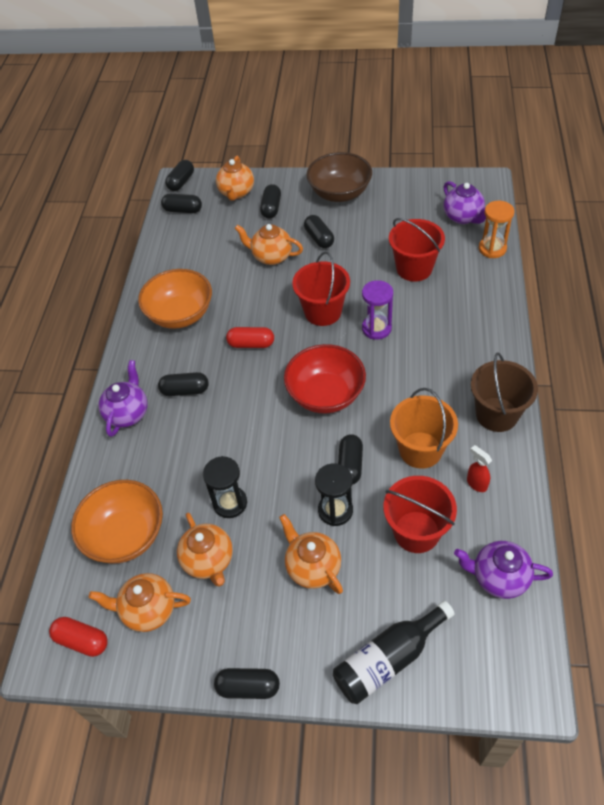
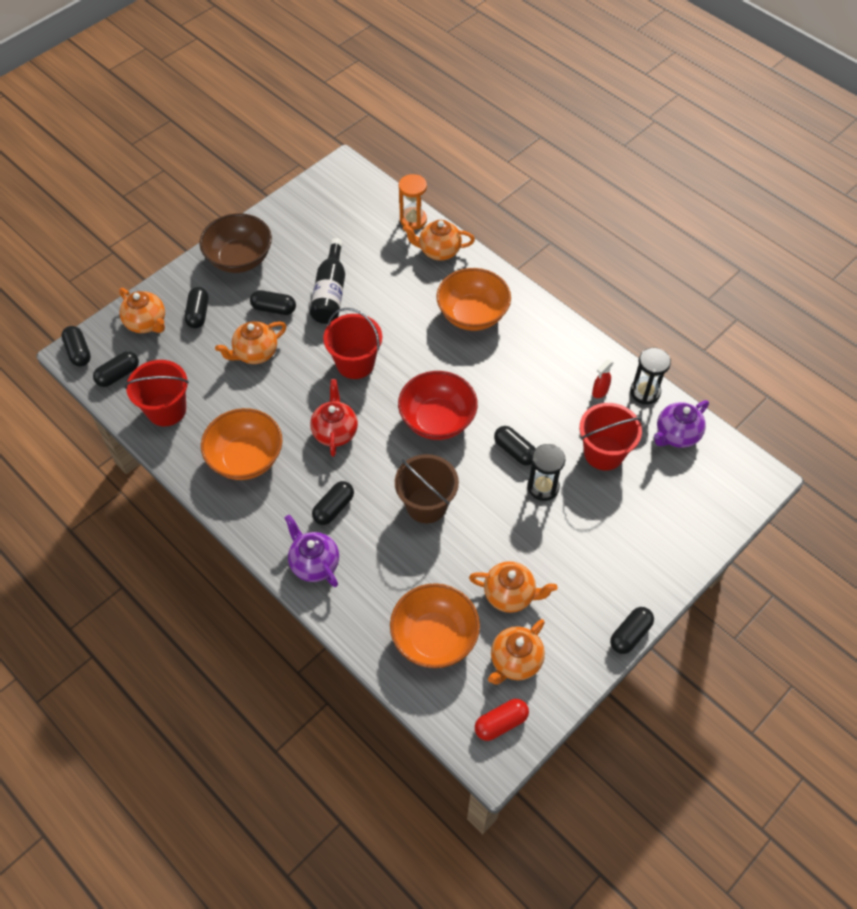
camera: 55 degrees left, 5 degrees up
(230, 503) = (473, 548): black hourglass -> black hourglass (645, 392)
(251, 344) = (335, 432): red capsule -> red teapot
(271, 208) = (198, 314): black capsule -> black capsule turned 45 degrees clockwise
(312, 567) = (574, 533): orange teapot -> orange teapot (438, 251)
(376, 328) = (410, 343): purple hourglass -> none
(388, 659) = (679, 538): black bottle -> black bottle (330, 293)
(414, 268) = (378, 277): red bucket -> red bucket (166, 410)
(420, 450) = (543, 401): orange bucket -> none
(449, 345) = (472, 314): none -> orange bowl
(463, 217) = (362, 209): purple teapot -> none
(476, 483) = (599, 392): red spray bottle -> red spray bottle turned 45 degrees counterclockwise
(496, 414) = (558, 337): brown bucket -> brown bucket (426, 505)

